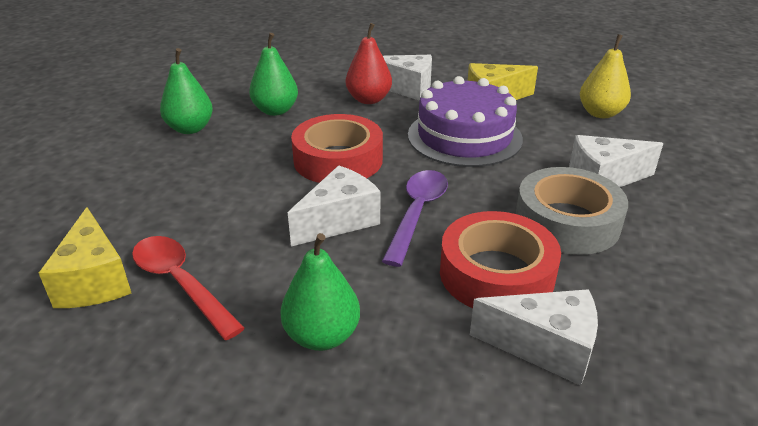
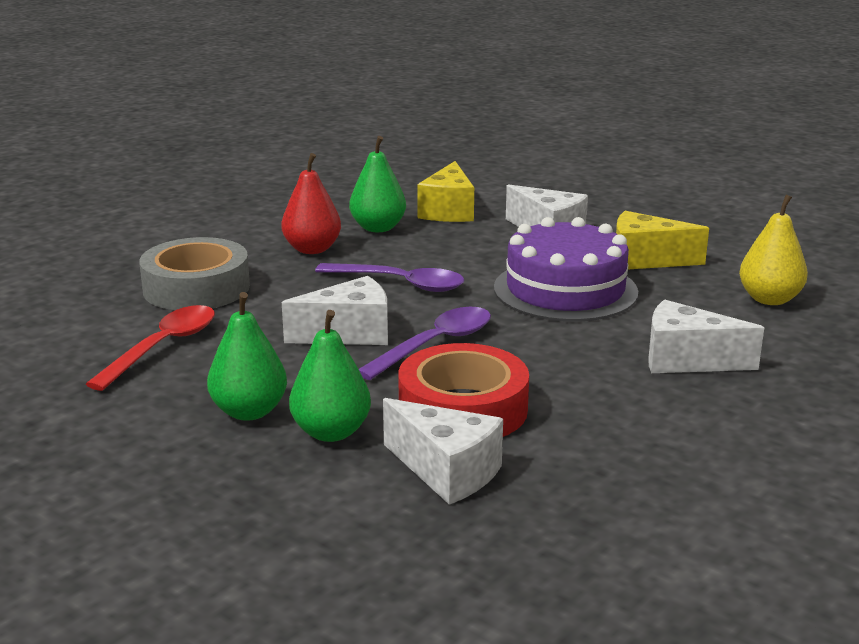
camera: 25 degrees right, 10 degrees down
(95, 280) = (95, 329): yellow cheese -> yellow cheese (448, 211)
(180, 283) = (163, 347): red spoon -> red spoon turned 45 degrees clockwise
(190, 129) = (276, 229): green pear -> green pear (331, 432)
(338, 160) = (400, 284): red tape -> purple spoon
(369, 100) = (492, 235): red pear -> red pear (312, 249)
(567, 221) = (592, 387): grey tape -> grey tape (196, 288)

